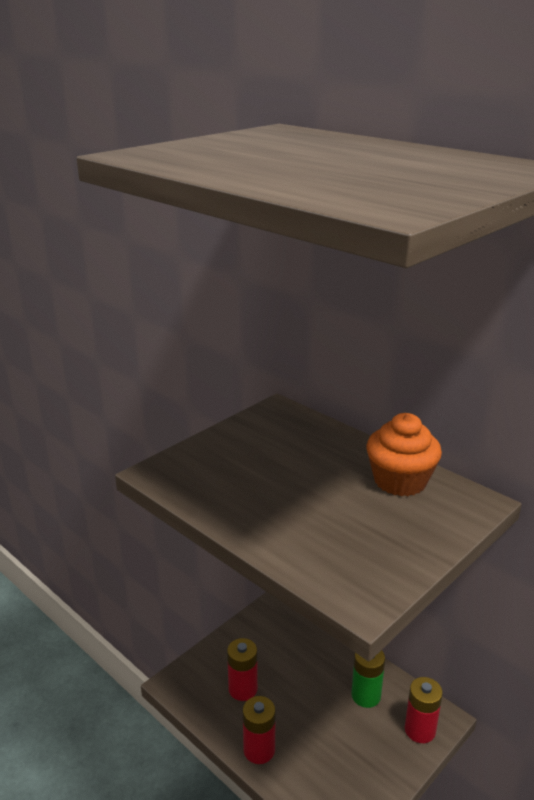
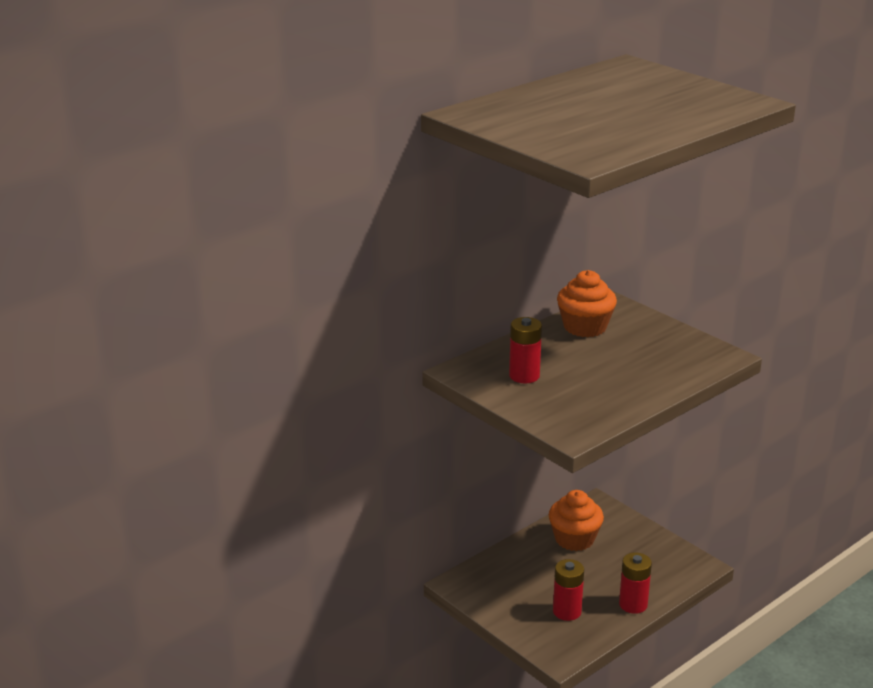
camera: 85 degrees left, 0 degrees up
(366, 695) = (574, 539): green battery -> orange cupcake
(420, 730) = (609, 516): red battery -> red battery (524, 376)

